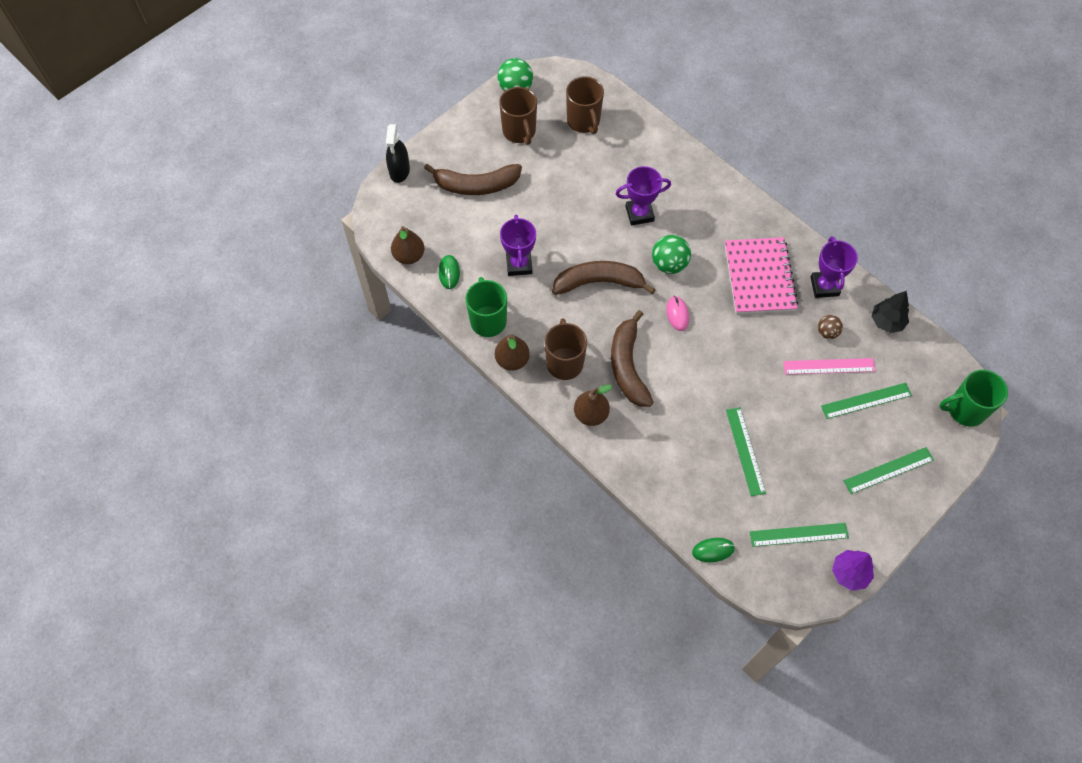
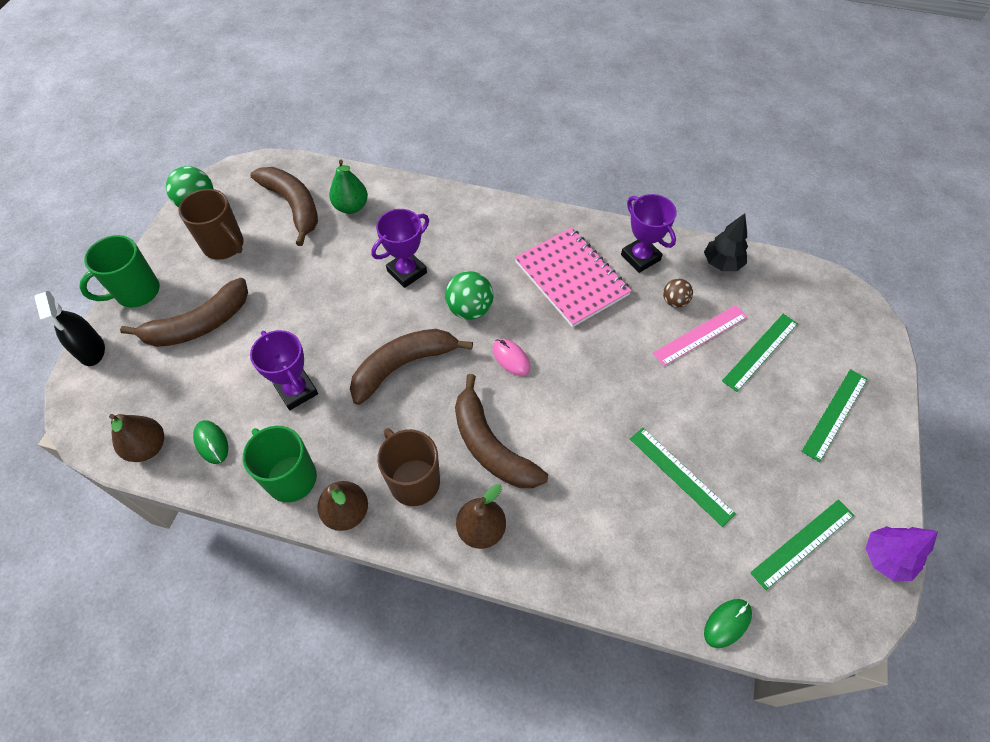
camera: 30 degrees left, 5 degrees down
(583, 121) = (293, 206): brown mug -> brown banana
(626, 142) = (351, 207): none -> green pear
(965, 410) = (854, 312): green mug -> green mug (136, 292)

